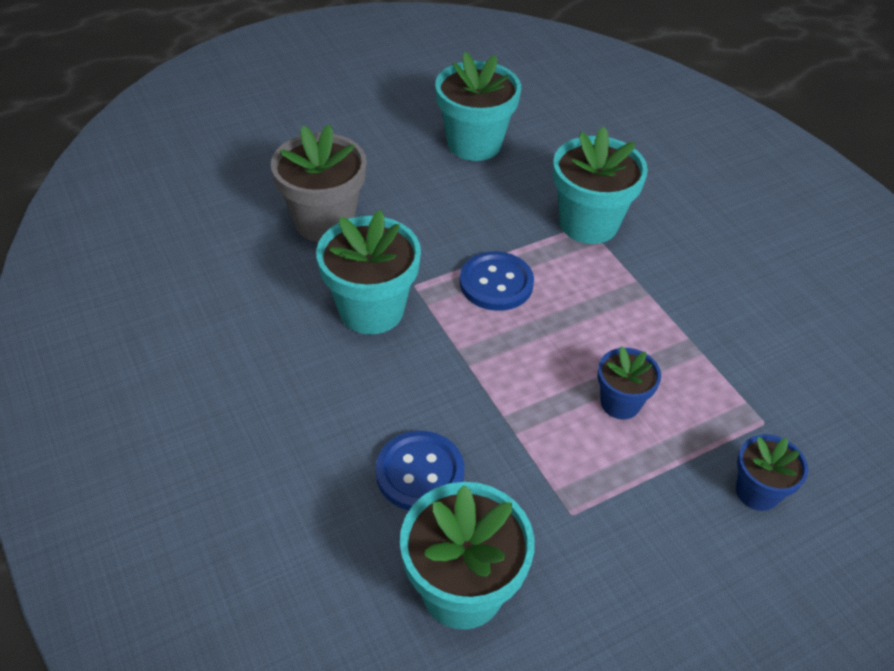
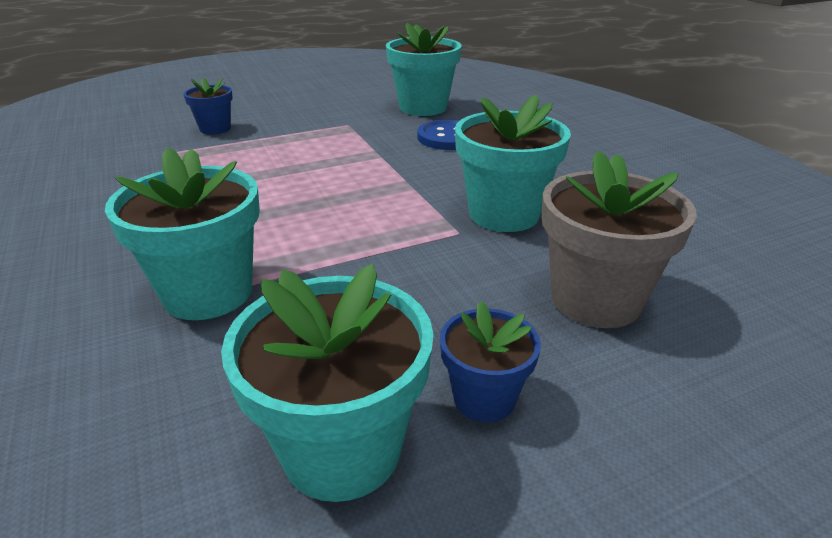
camera: 175 degrees left, 15 degrees down
(496, 283) = (363, 233): blue button -> none
(620, 403) = (282, 161): blue flower pot -> blue flower pot (484, 398)

